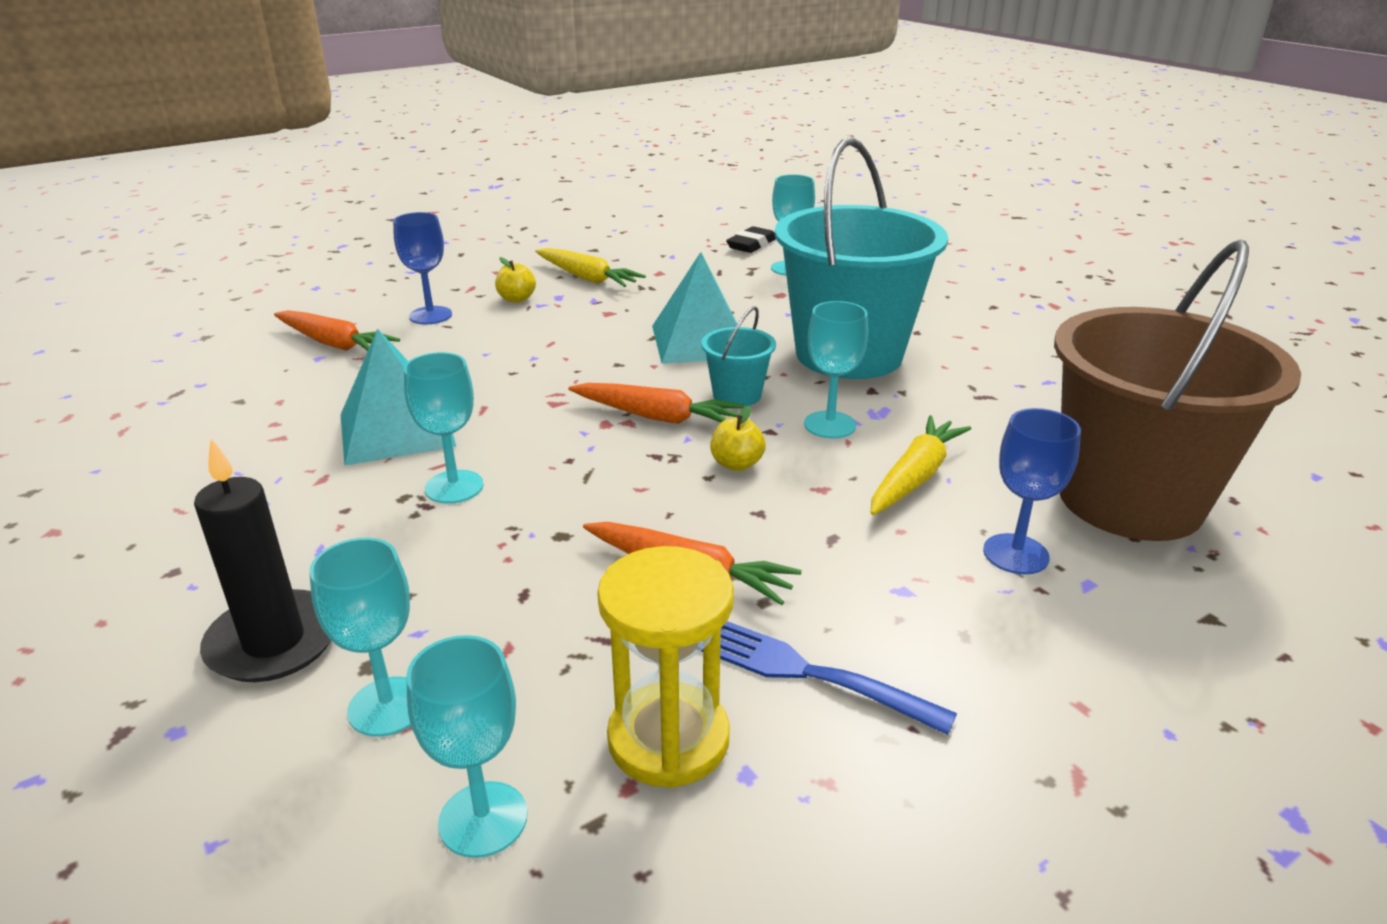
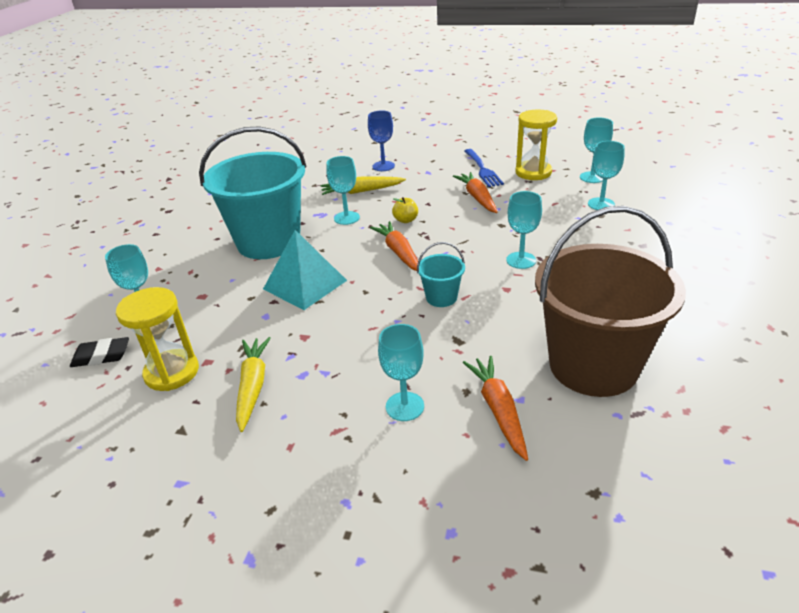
camera: 130 degrees left, 5 degrees up
(274, 641) = (628, 233): black candle -> none
(397, 430) = (519, 304): turquoise pyramid -> none
(430, 315) = (404, 406): blue goblet -> turquoise goblet
(516, 299) = (329, 390): yellow apple -> none
(672, 260) = (172, 372): none -> yellow hourglass
(737, 395) = (350, 246): turquoise bucket -> turquoise bucket (441, 297)
(1130, 500) = (324, 162): brown bucket -> brown bucket (593, 365)

